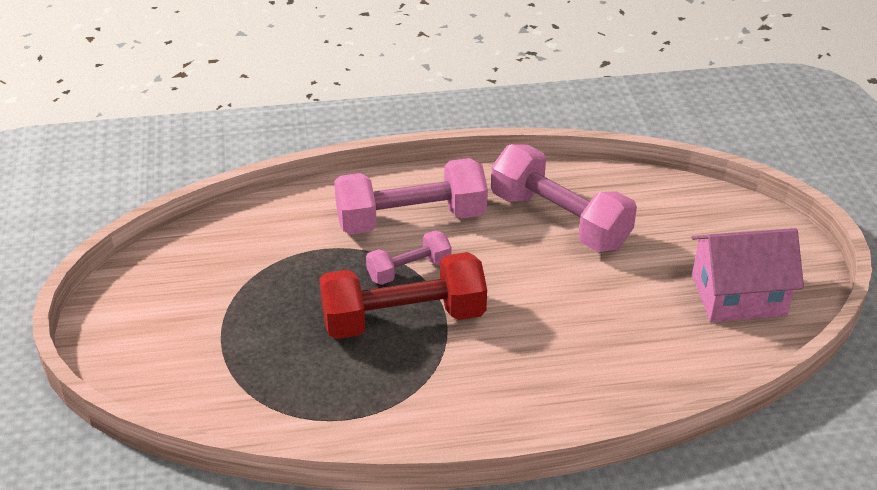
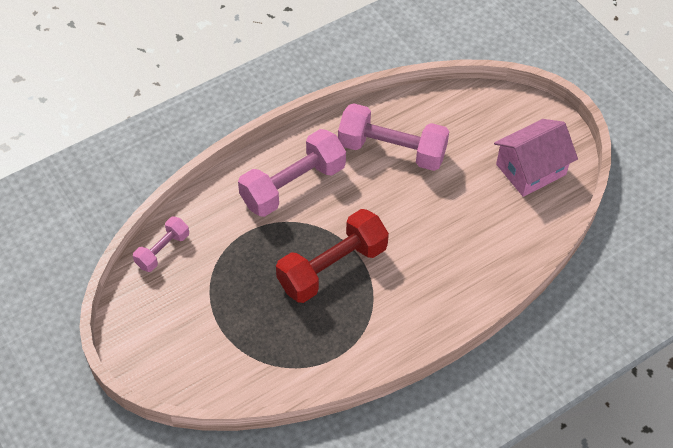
camera: 25 degrees left, 15 degrees up
(409, 270) = (314, 227): pink dumbbell -> pink dumbbell (162, 250)

